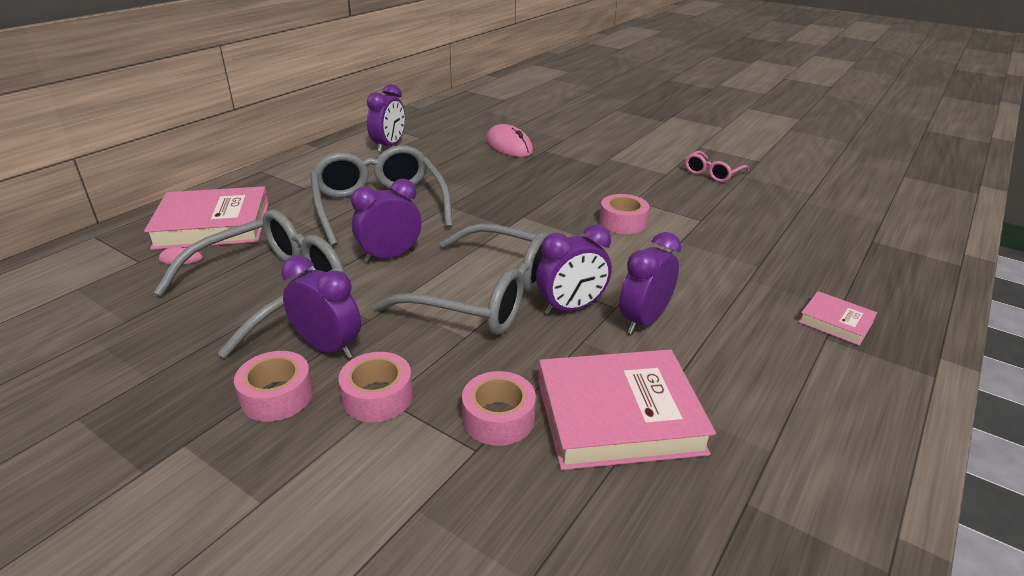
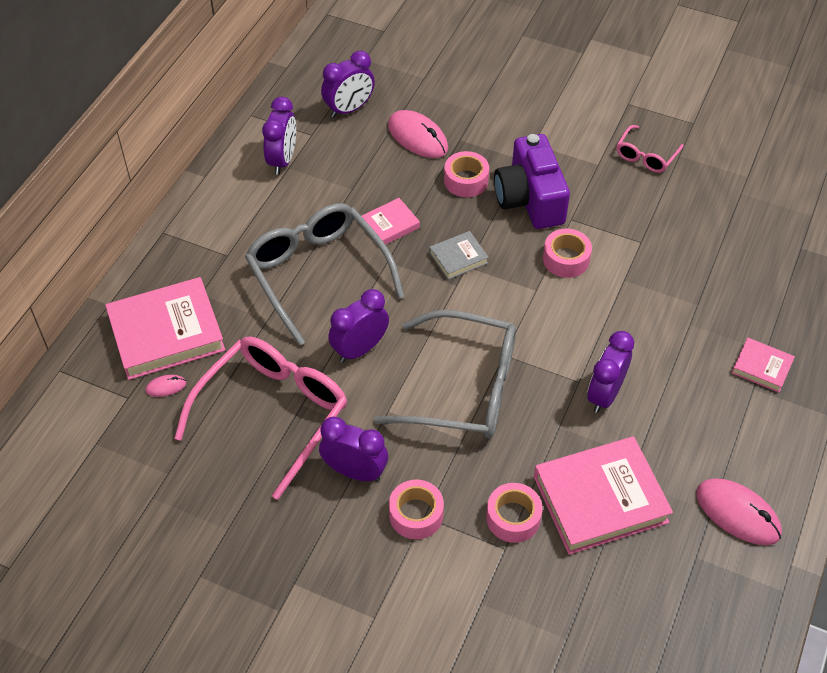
camera: 10 degrees left, 20 degrees up
(271, 290) = (273, 413): grey glasses -> pink glasses
(277, 396) = (339, 528): pink tape -> pink tape (466, 180)
(462, 186) = (390, 225): none -> pink book
(516, 211) = (458, 258): none -> grey book
(571, 308) = (541, 389): purple clock -> purple clock (349, 109)
(597, 185) = (530, 199): none -> purple camera
(810, 459) = (737, 513): none -> pink mouse

